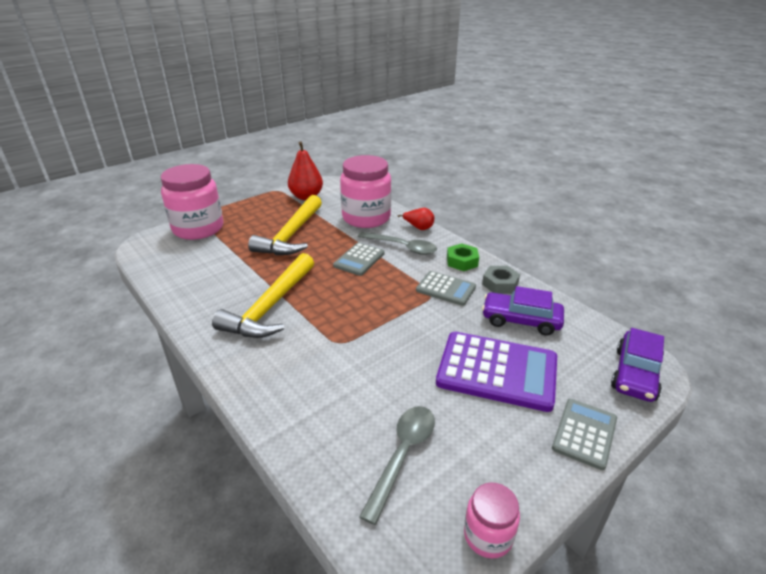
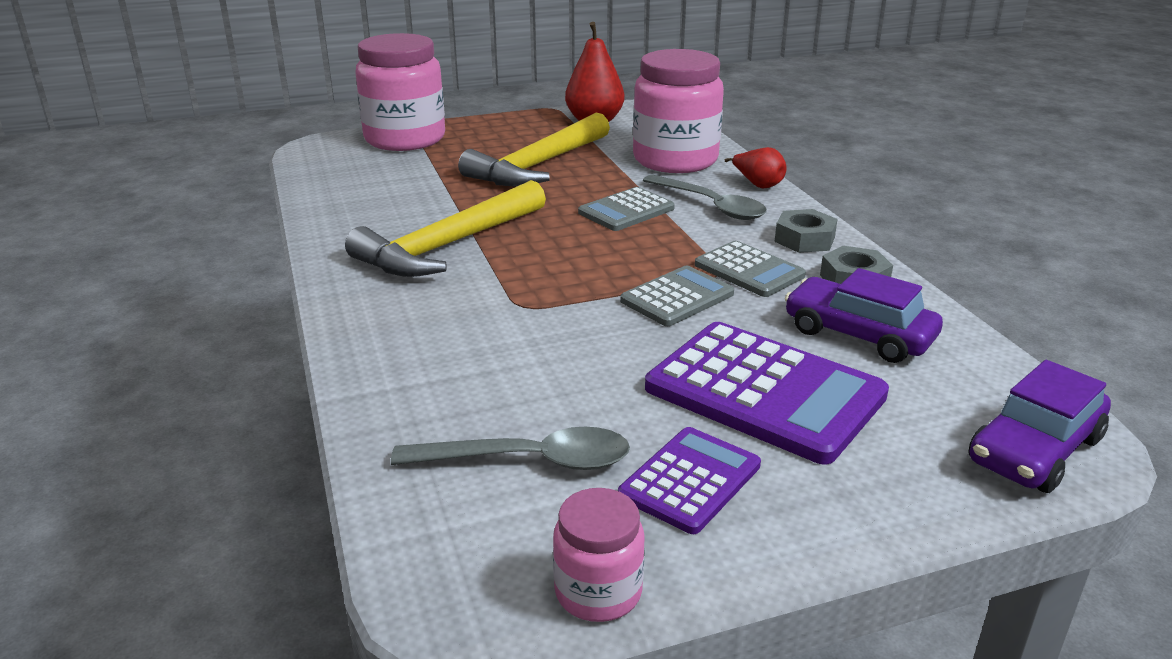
camera: 20 degrees right, 5 degrees down
(403, 455) = (529, 461): grey spoon -> grey spoon turned 45 degrees clockwise
(462, 261) = (804, 239): green nut -> grey nut
(492, 442) = (690, 480): none -> purple calculator
(584, 433) = (869, 507): grey calculator -> grey calculator (677, 297)

